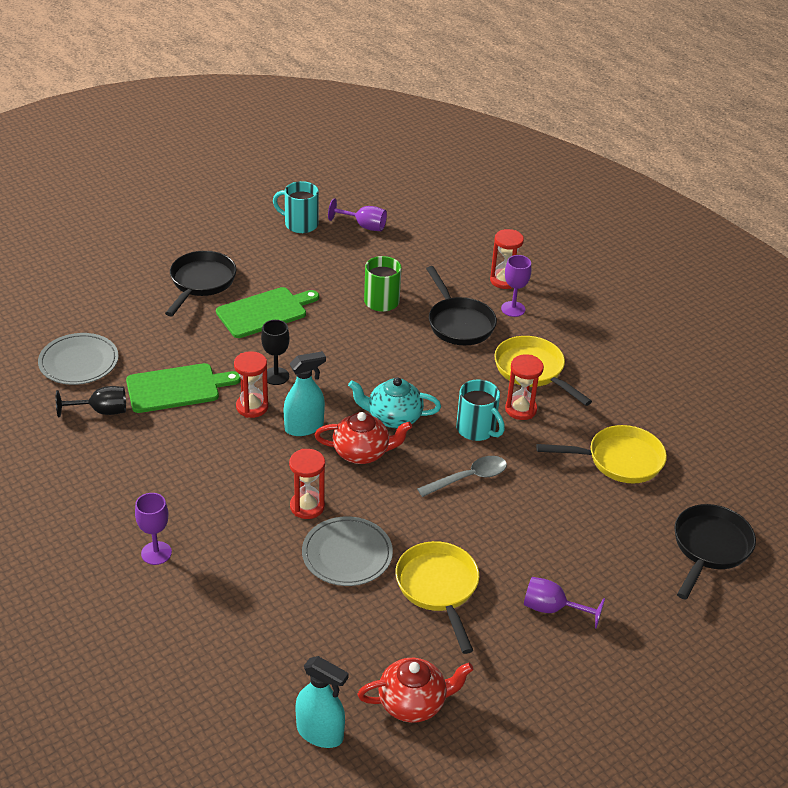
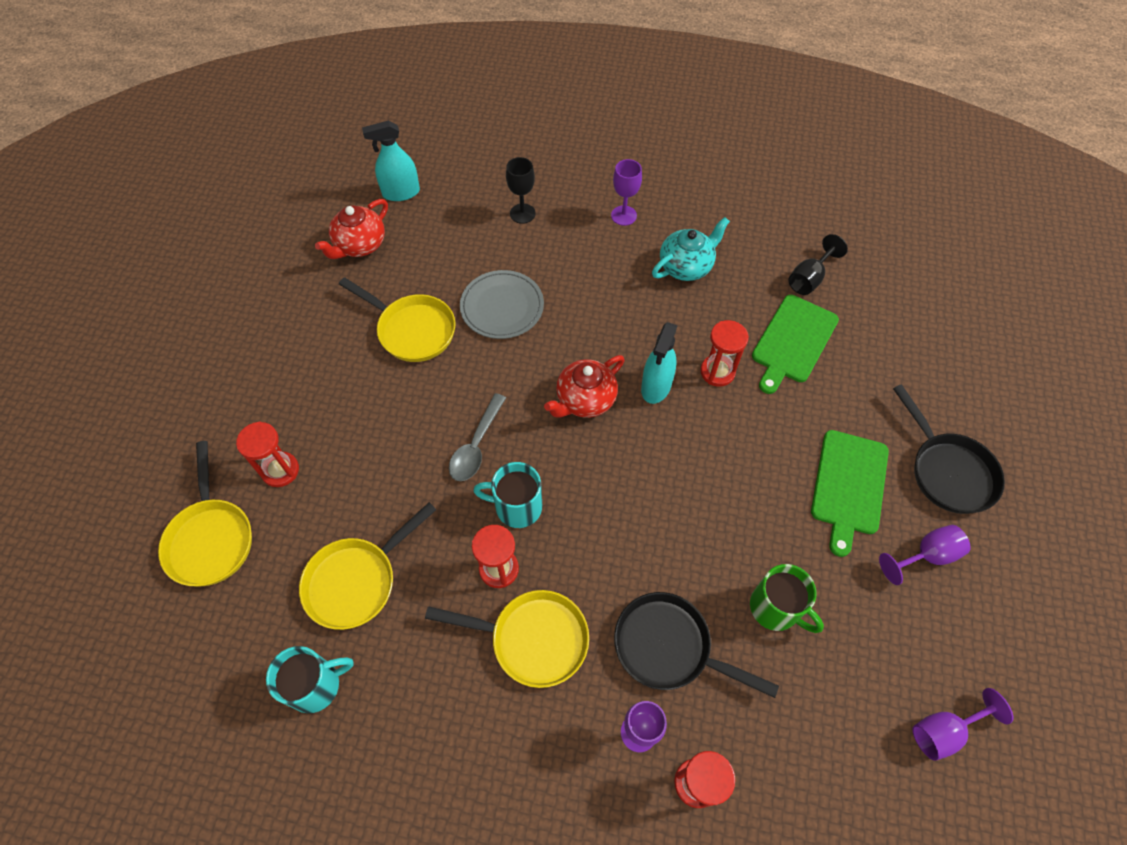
camera: 140 degrees right, 20 degrees up
(79, 362) = (891, 303): grey plate -> none
(276, 376) = (741, 419): black goblet -> black goblet (522, 213)
(300, 224) = (1000, 659): turquoise mug -> turquoise mug (316, 685)
(307, 506) = (571, 320): red hourglass -> red hourglass (280, 470)
(393, 417) = (599, 458): turquoise teapot -> turquoise teapot (686, 266)
(552, 609) = (314, 376): purple goblet -> purple goblet (926, 555)
(709, 548) = (211, 538): black pan -> yellow pan

